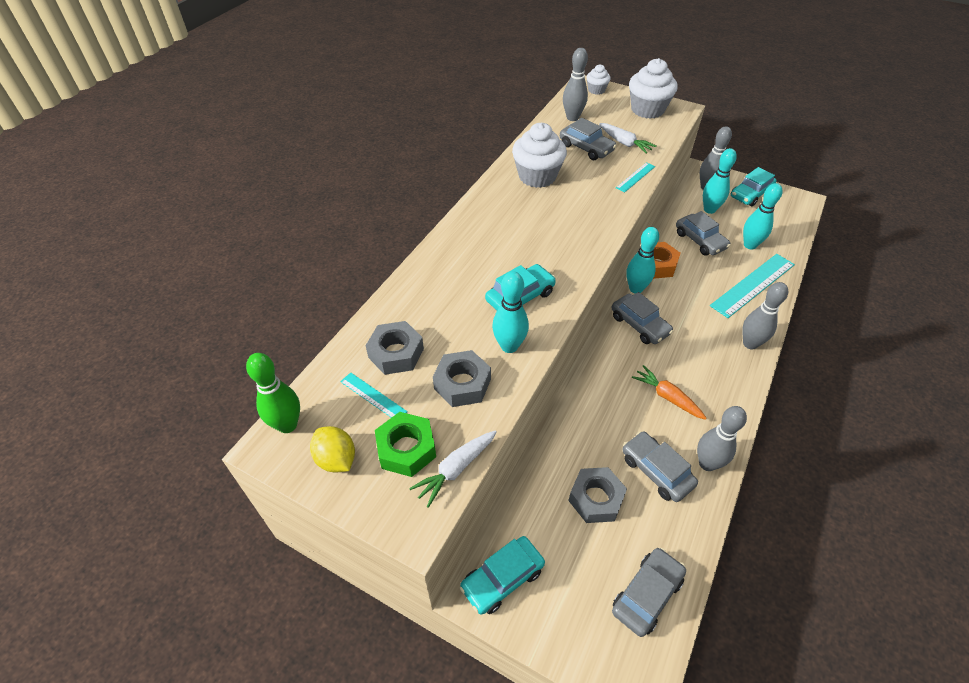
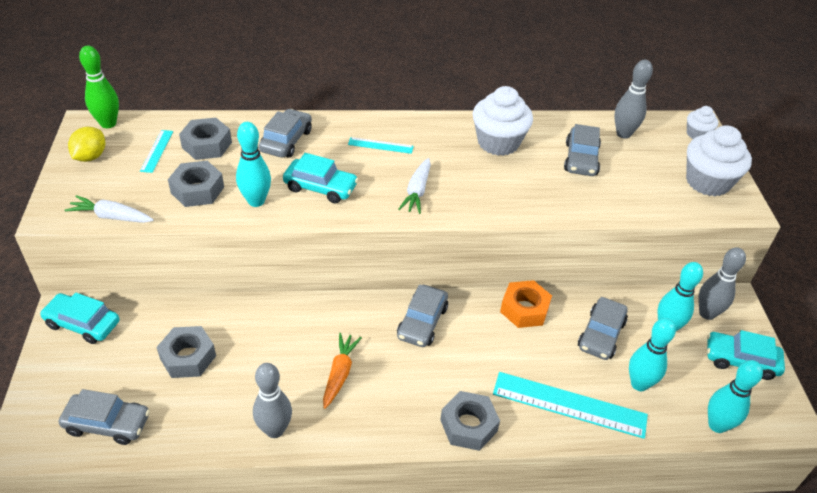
camera: 55 degrees right, 5 degrees down
(406, 449) = (117, 185): green nut -> none
(624, 143) = (621, 183): white carrot -> white carrot (417, 191)
(635, 177) = (569, 208): turquoise ruler -> turquoise ruler (380, 145)
(635, 289) = (472, 303): turquoise bowling pin -> turquoise bowling pin (717, 425)
(656, 471) = (243, 392): grey car -> grey car (286, 141)
(750, 343) = (468, 425): grey bowling pin -> grey nut

